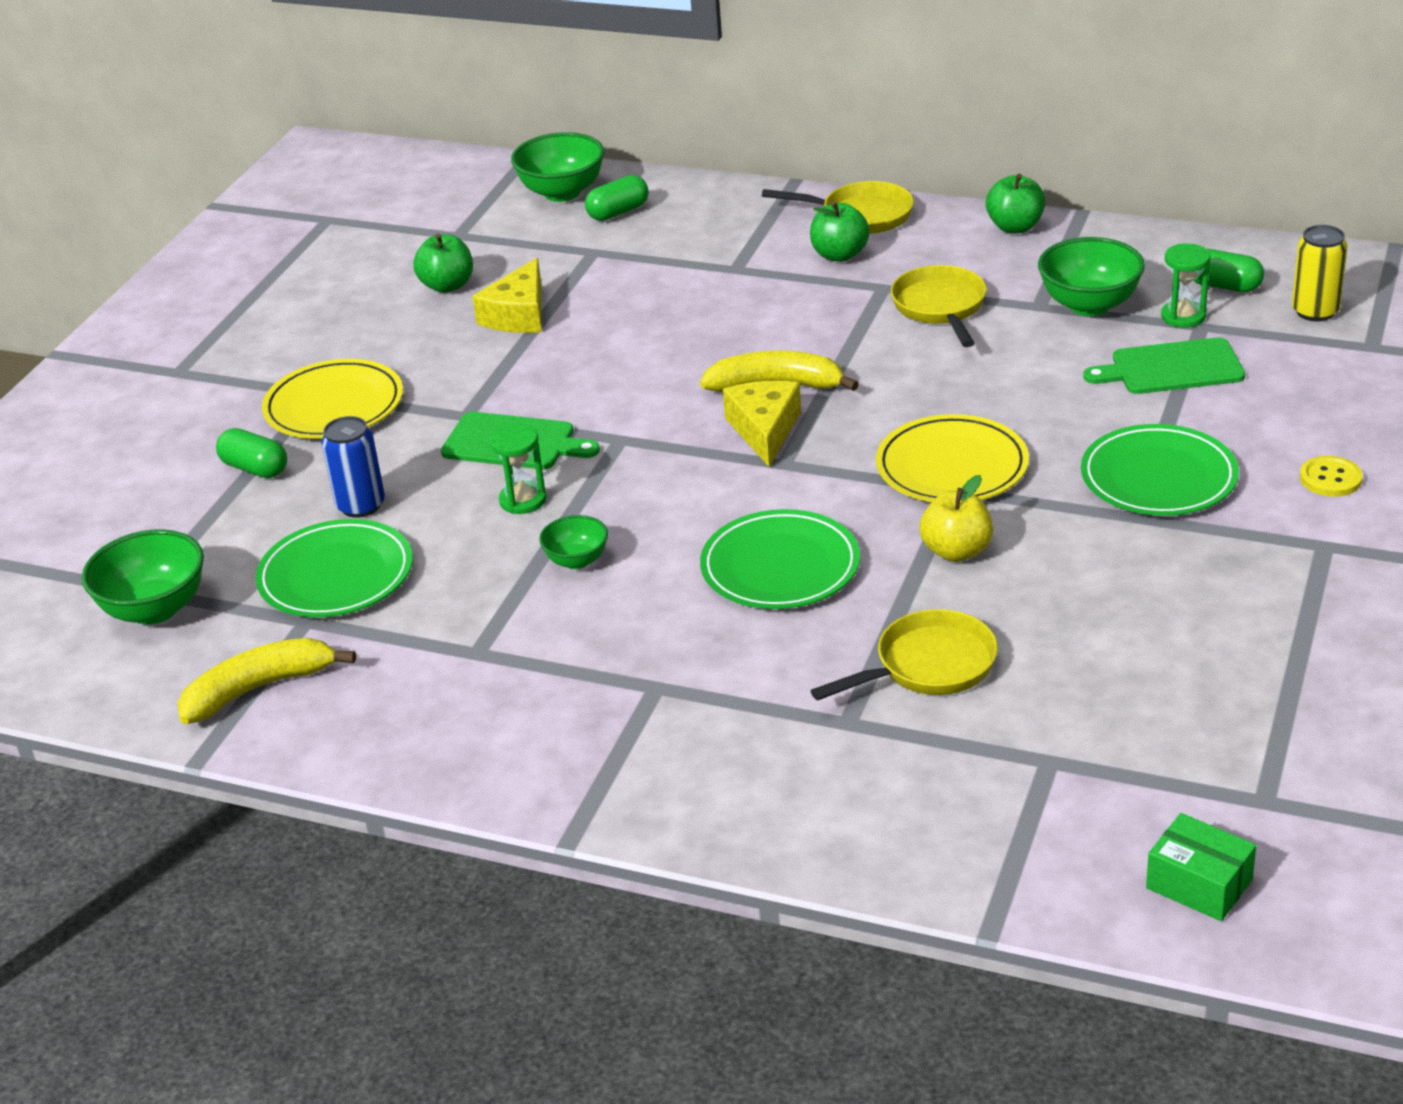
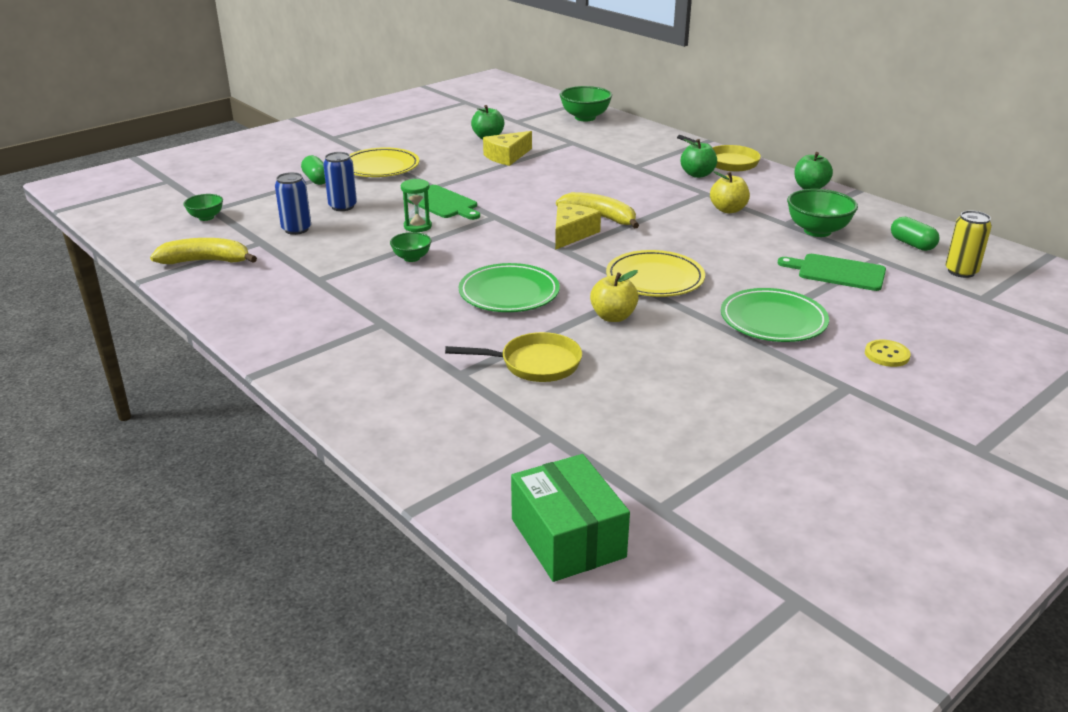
camera: 25 degrees right, 5 degrees down
(155, 609) = (206, 217): green bowl -> green bowl, size x0.58
(336, 576) = (296, 229): green plate -> blue can
(618, 212) = (603, 131): green capsule -> none
(940, 308) = (728, 210): yellow pan -> yellow apple
(1183, 316) = (870, 251): green hourglass -> none
(1199, 884) = (568, 538): green box -> green box, size x1.58

